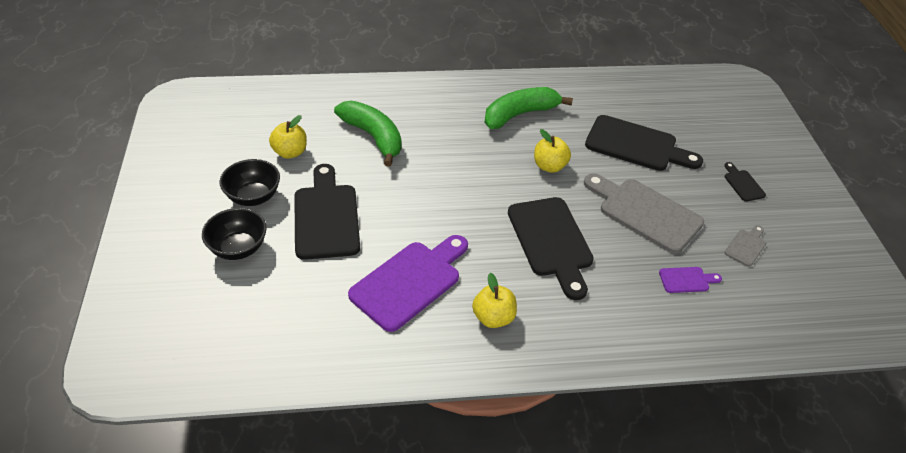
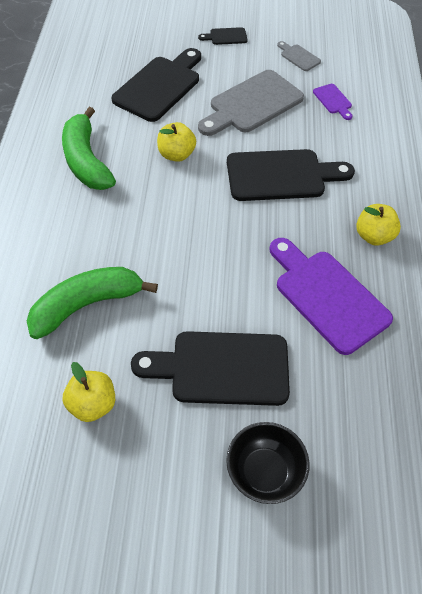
camera: 80 degrees left, 10 degrees up
(253, 197) = (172, 453): black bowl -> none
(686, 280) = (333, 100): purple cutting board -> purple cutting board turned 150 degrees clockwise

